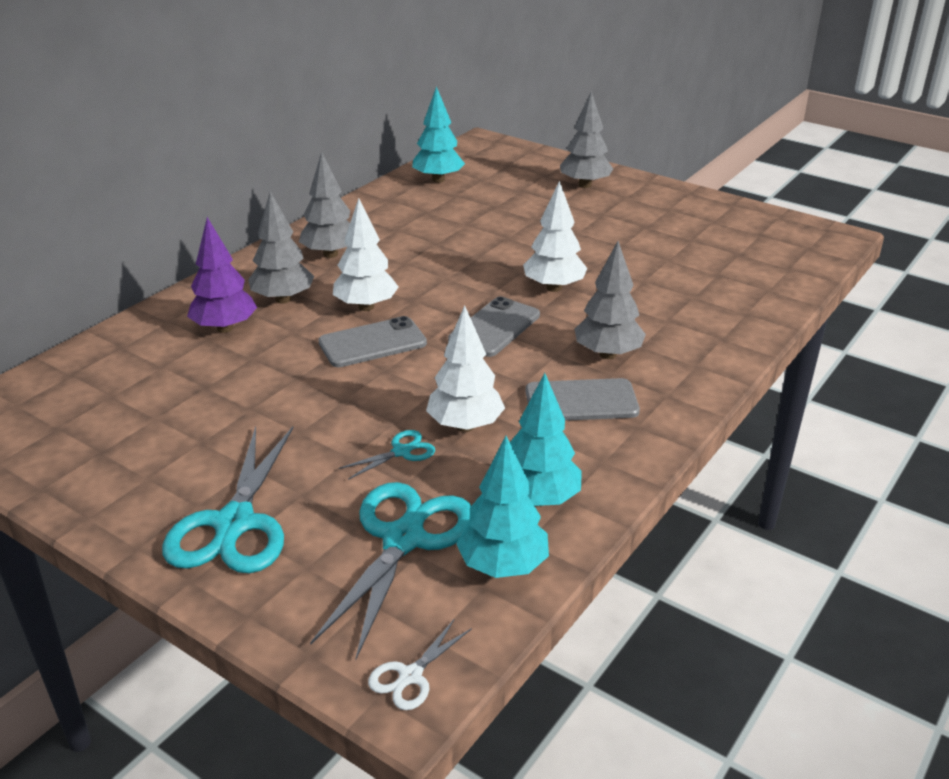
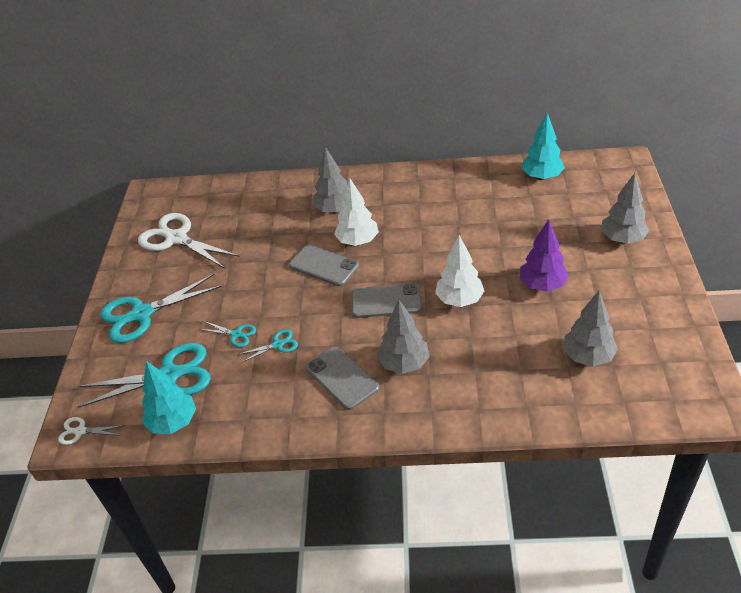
camera: 60 degrees right, 10 degrees up
(119, 435) = (176, 238): none -> white scissors
(225, 328) = (289, 209): purple tree -> purple tree (542, 285)
(330, 254) = (399, 195): grey tree -> grey tree (588, 357)
(465, 426) = (277, 344): white tree -> turquoise scissors
(539, 499) = (236, 408): turquoise tree -> none

